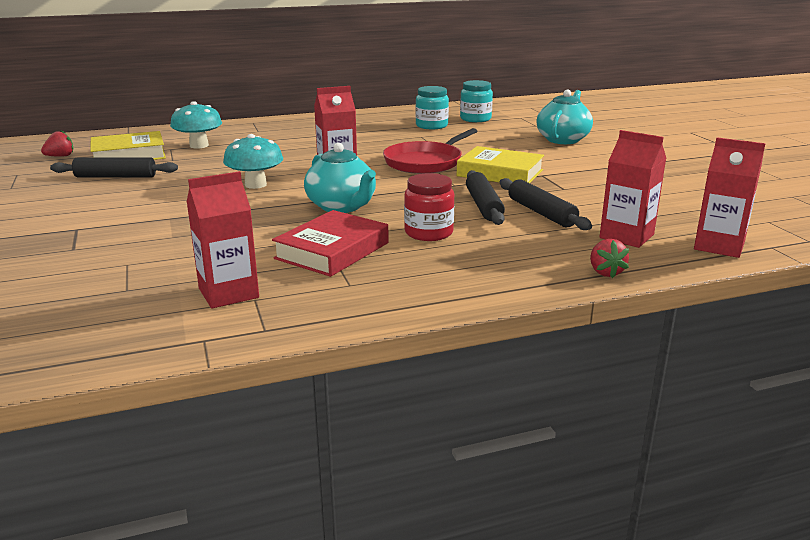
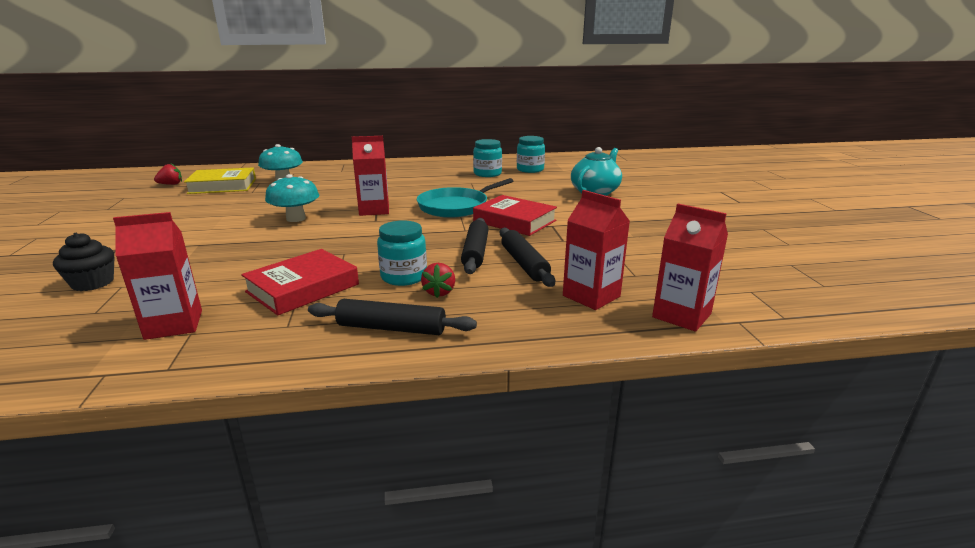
camera: 10 degrees right, 0 degrees up
(90, 263) = (93, 283): none -> black cupcake
(116, 177) = (194, 204): black rolling pin -> black rolling pin (391, 328)
(342, 206) = (349, 244): turquoise teapot -> none
(425, 162) = (456, 206): red pan -> turquoise pan
(428, 233) = (404, 276): red jar -> turquoise jar
(500, 173) = (514, 221): yellow book -> red book
(605, 272) = (543, 336): red strawberry -> red strawberry (439, 292)

